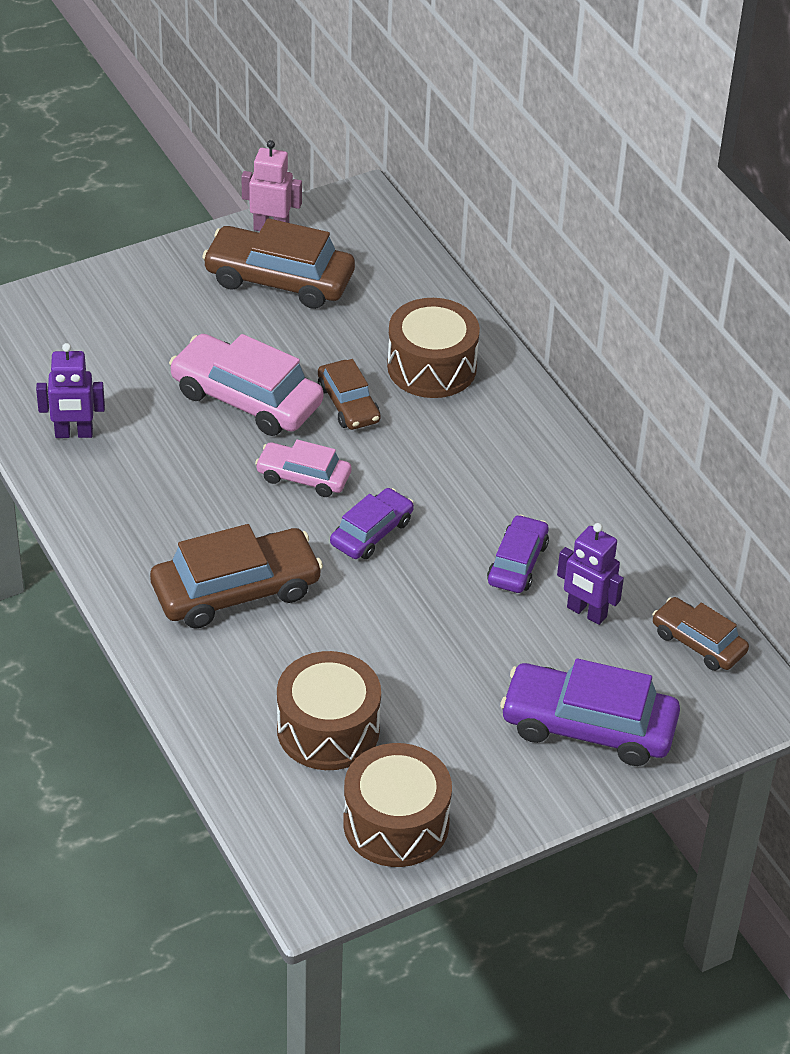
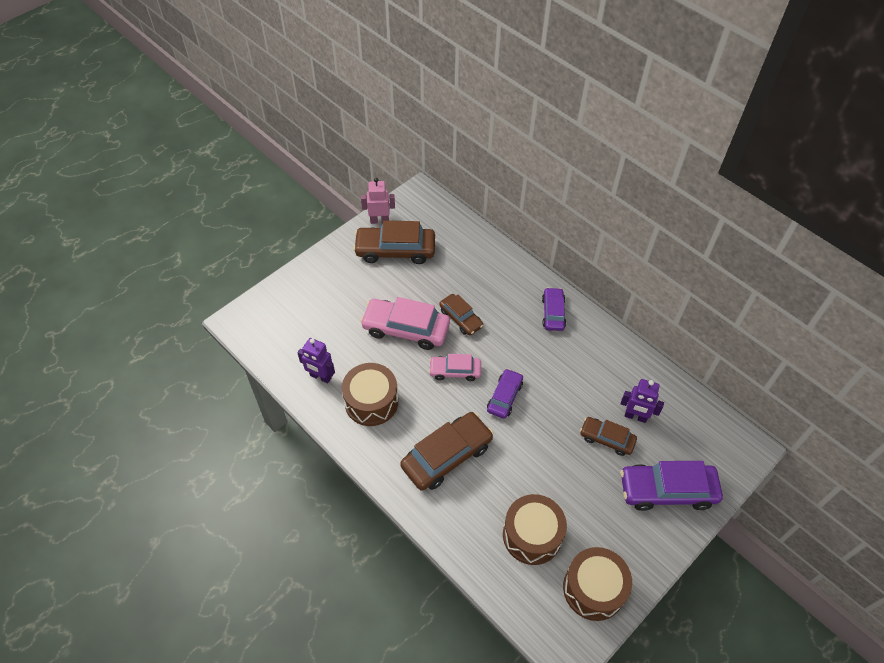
camera: 15 degrees left, 10 degrees up
(74, 433) = (320, 377): purple robot -> purple robot turned 45 degrees clockwise
(432, 367) = (495, 284): brown drum -> brown drum (371, 402)
(517, 563) = (587, 395): purple car -> purple car (553, 313)
(698, 642) = (699, 419): brown car -> brown car (607, 439)

